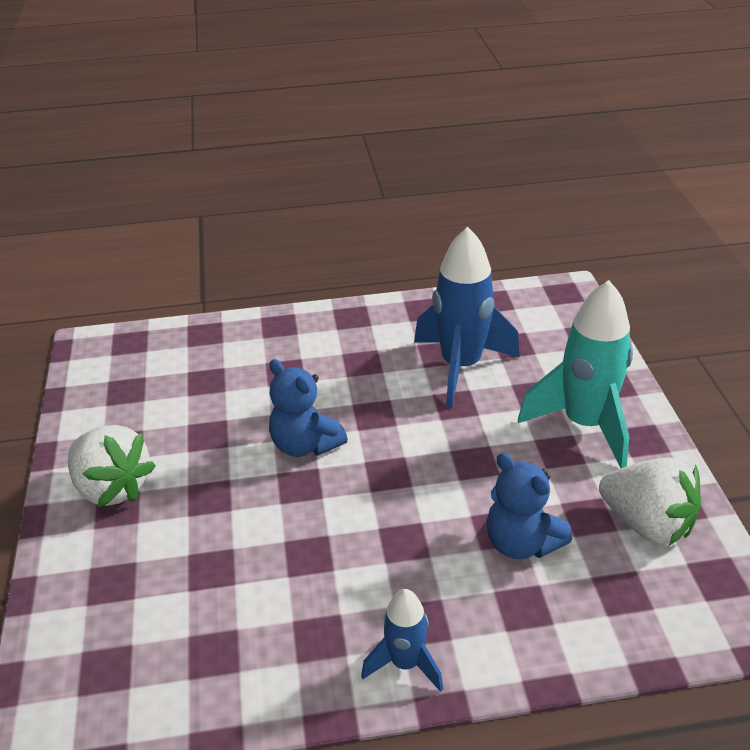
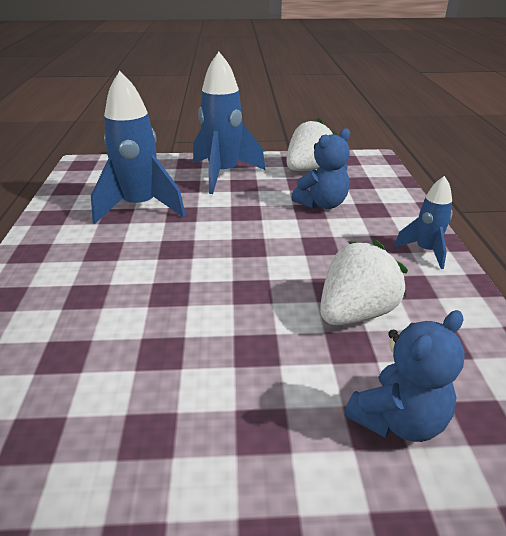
camera: 85 degrees left, 5 degrees down
(112, 487) = (225, 437): white strawberry -> white strawberry (355, 313)
(305, 445) = (201, 285): blue teddy bear -> blue teddy bear (398, 420)
(584, 425) = (223, 174): turquoise rocket -> blue rocket

